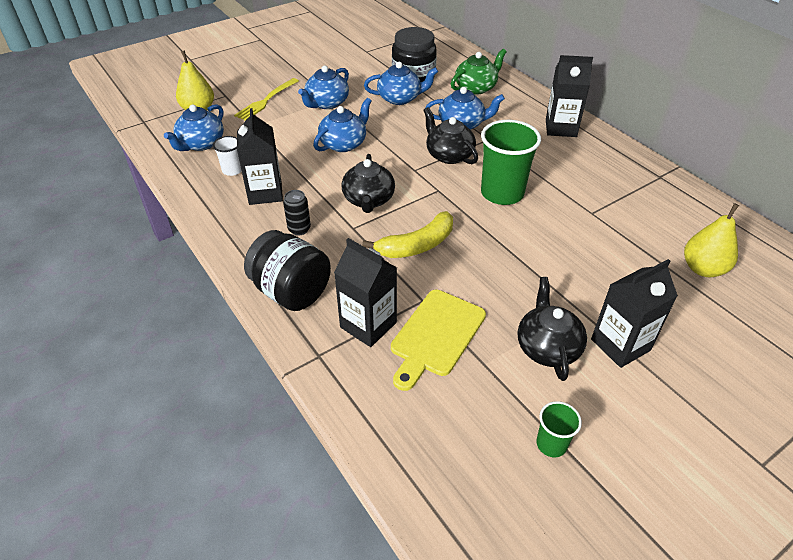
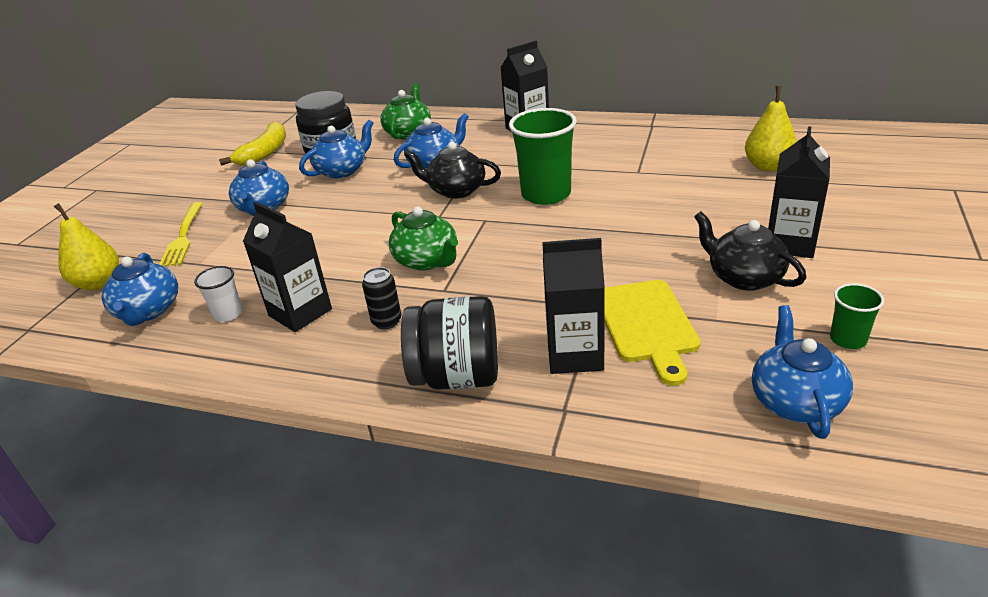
camera: 35 degrees left, 10 degrees down
(344, 144) = (333, 230): blue teapot -> blue teapot (795, 401)
(368, 200) = (427, 260): black teapot -> green teapot
(416, 245) = (527, 270): yellow banana -> yellow banana (264, 152)

